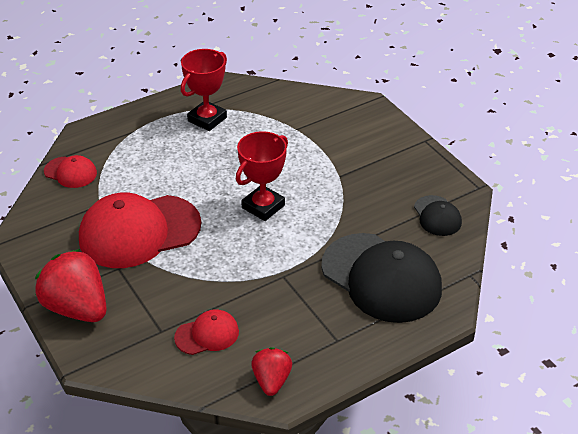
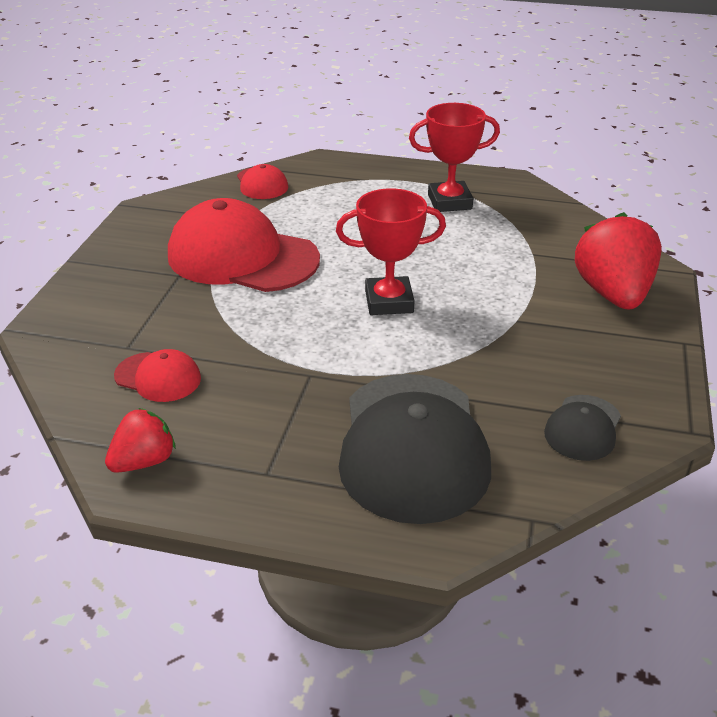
camera: 45 degrees right, 5 degrees down
(77, 308) = (98, 285): red strawberry -> red strawberry (613, 294)

